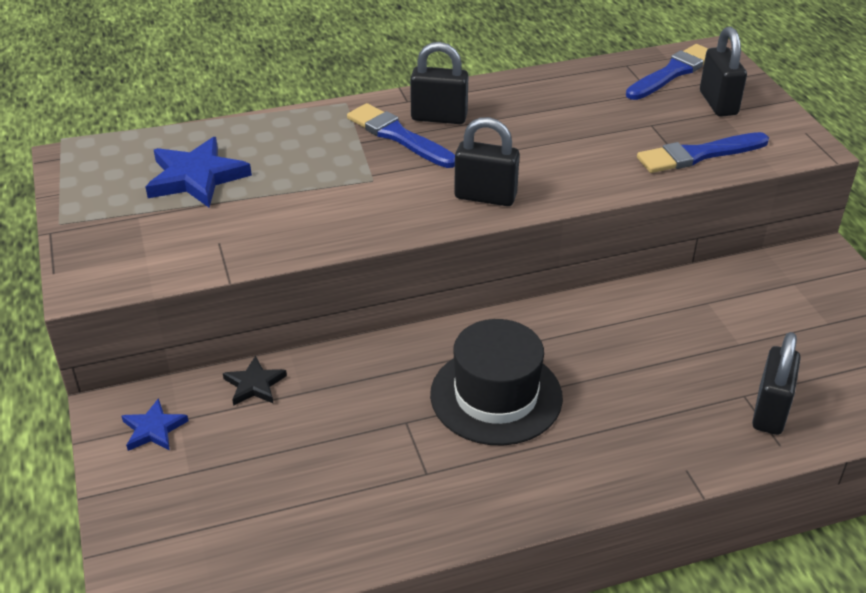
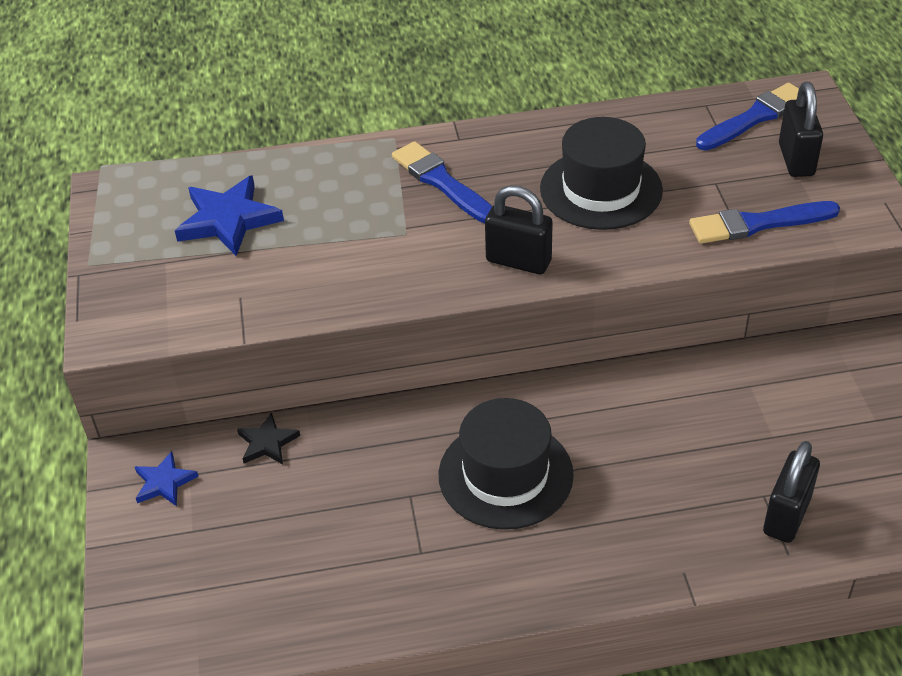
camera: 10 degrees right, 5 degrees up
(439, 117) = (488, 161): black padlock -> none
(548, 135) = (601, 189): none -> black hat

